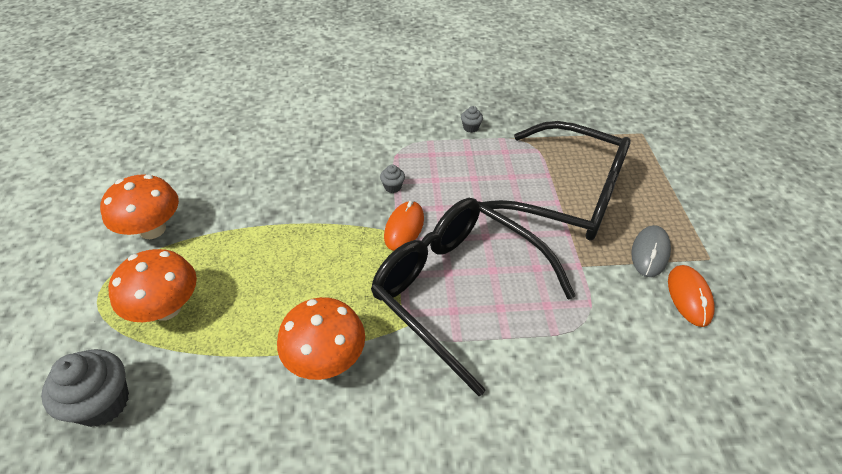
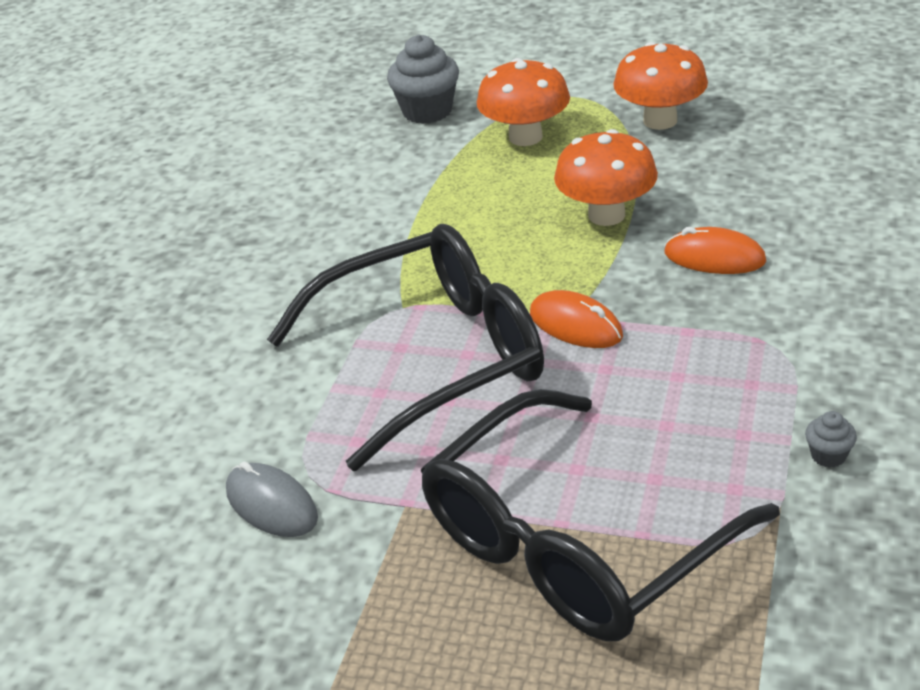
camera: 115 degrees right, 10 degrees down
(326, 358) = (393, 239): orange mushroom -> orange mushroom (606, 215)
(392, 187) = (675, 325): grey cupcake -> none
(649, 253) = (384, 612): grey mouse -> grey mouse (272, 504)
(689, 297) = (272, 623): orange mouse -> orange mouse (714, 257)

